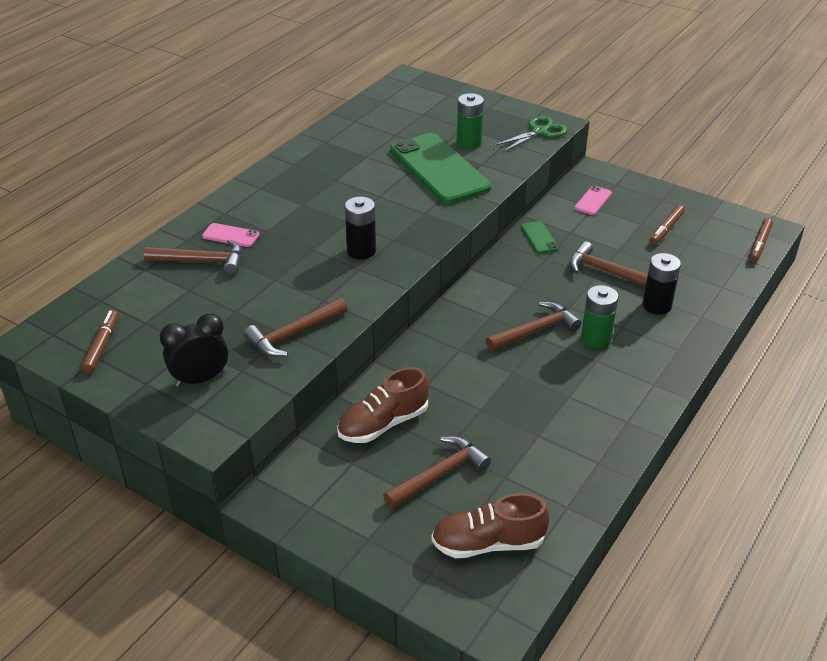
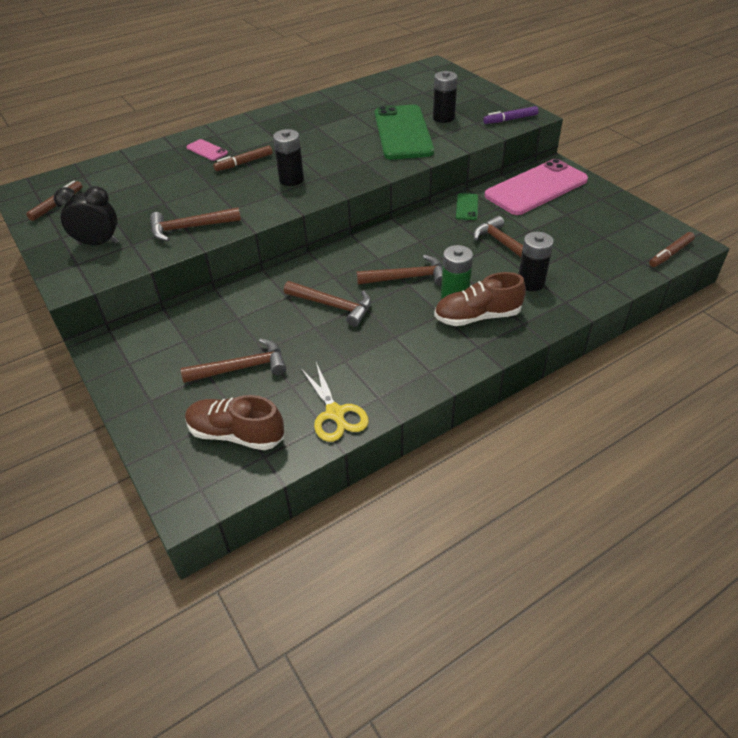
camera: 25 degrees right, 5 degrees up
(202, 261) = (172, 163): brown hammer -> brown hammer (333, 306)
(383, 424) = (230, 317): brown shoe -> brown shoe (477, 317)
(469, 142) = (443, 118): green battery -> black battery
(539, 132) = (510, 119): green scissors -> purple marker
(569, 491) = (335, 414): none -> yellow scissors
(593, 201) = (536, 188): pink phone -> pink phone, size x2.40
(666, 229) = (587, 223): brown marker -> brown marker (244, 163)

